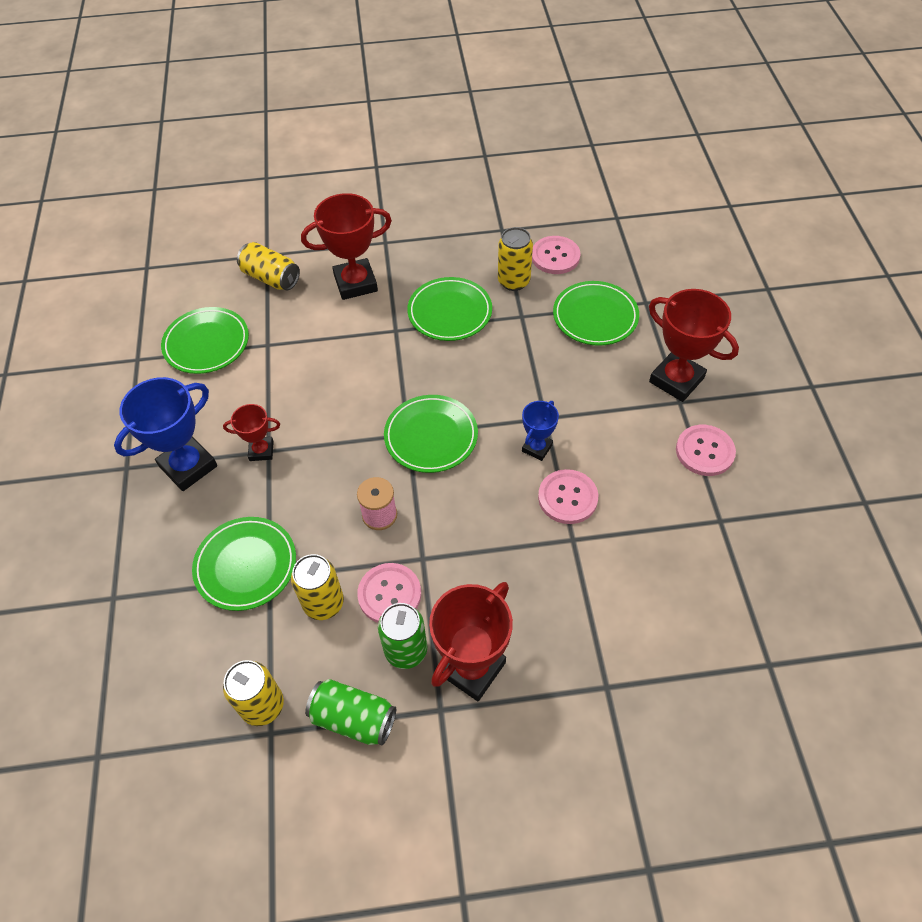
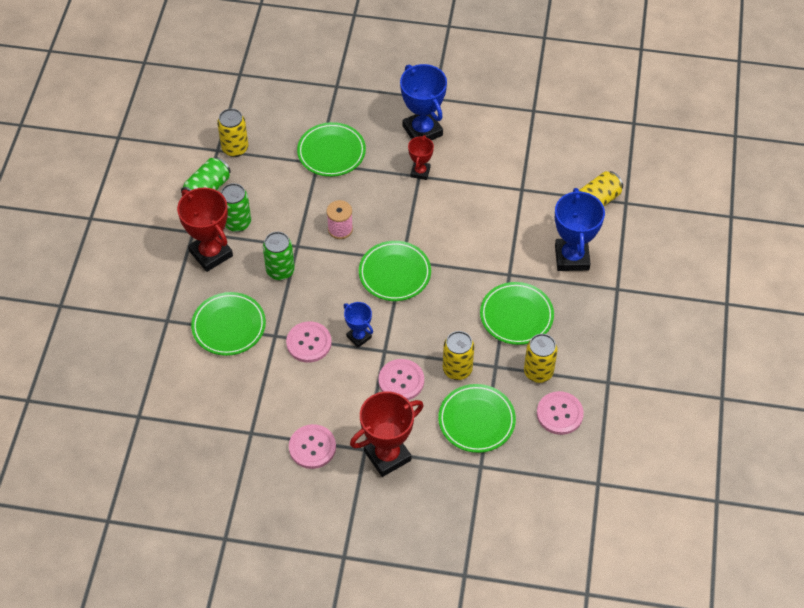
camera: 105 degrees right, 0 degrees up
(206, 344) = (535, 152): green plate -> green plate (229, 326)
(323, 603) = (287, 187): yellow can -> yellow can (457, 369)
(355, 283) = (572, 257): red trophy -> blue trophy
(389, 594) = (279, 222): pink button -> pink button (401, 381)
(470, 565) = (280, 271): none -> green can

